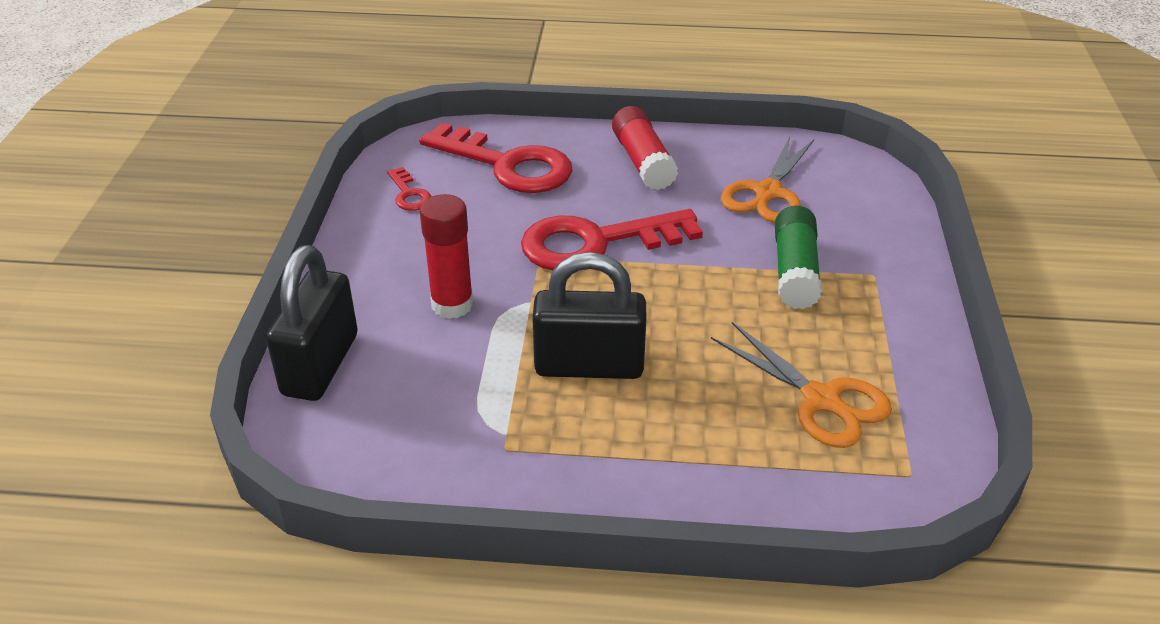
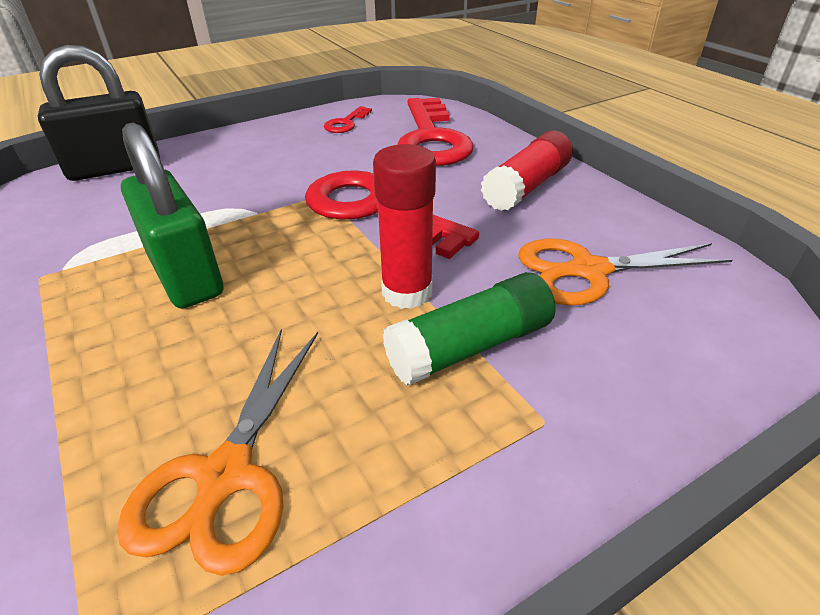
camera: 55 degrees right, 0 degrees up
(452, 305) = (224, 185): red glue stick -> red glue stick (407, 292)
(589, 365) = (185, 274): black padlock -> green padlock

